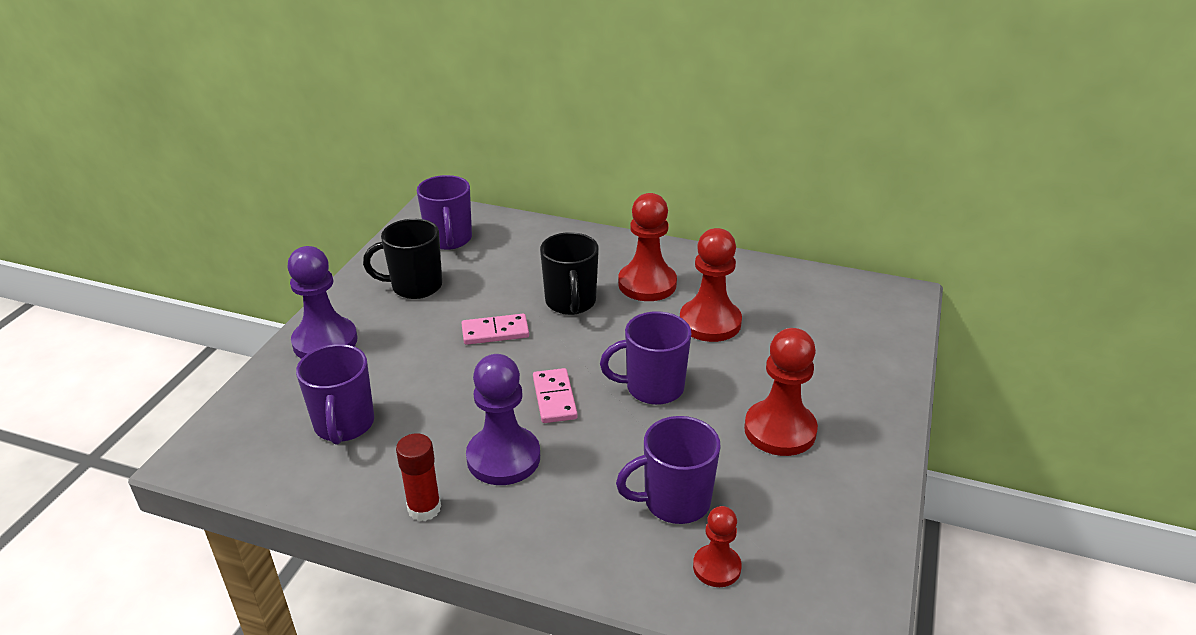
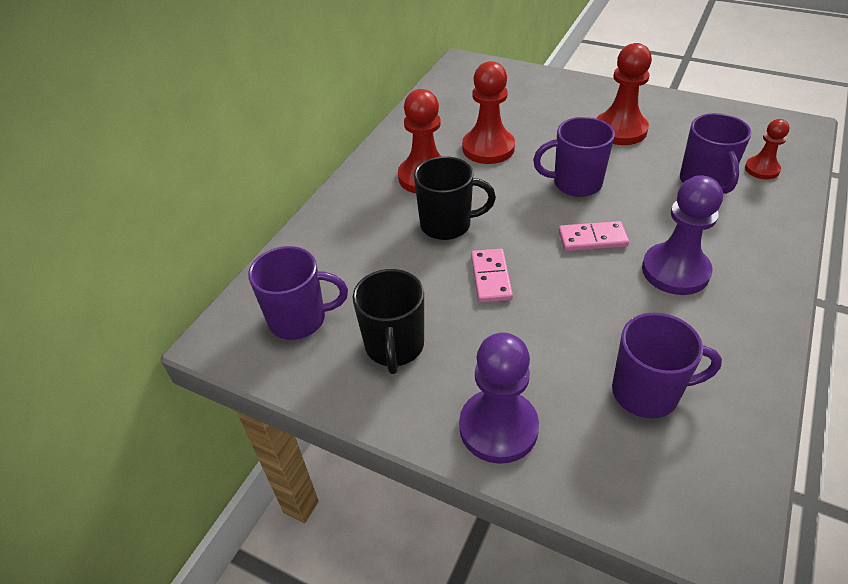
camera: 80 degrees left, 10 degrees up
(424, 508) = (750, 321): red glue stick -> none
(653, 388) = (575, 183): purple mug -> purple mug turned 90 degrees clockwise

